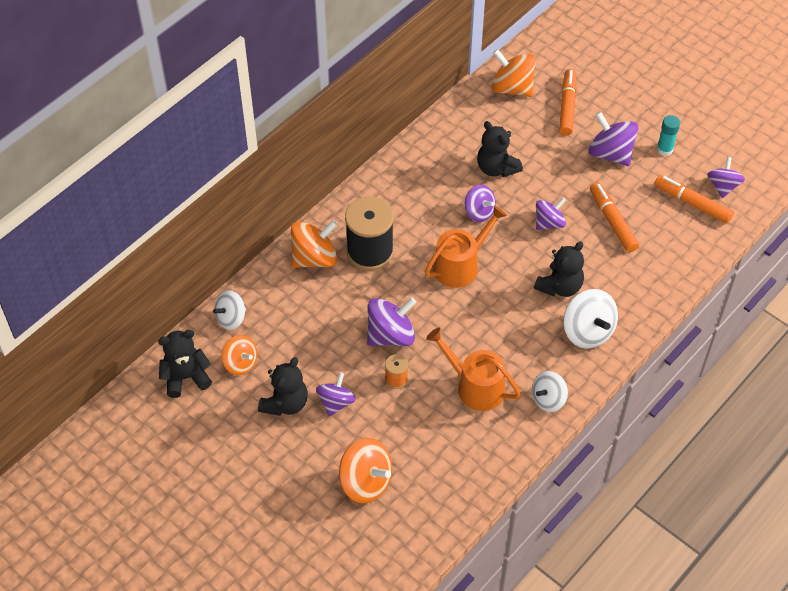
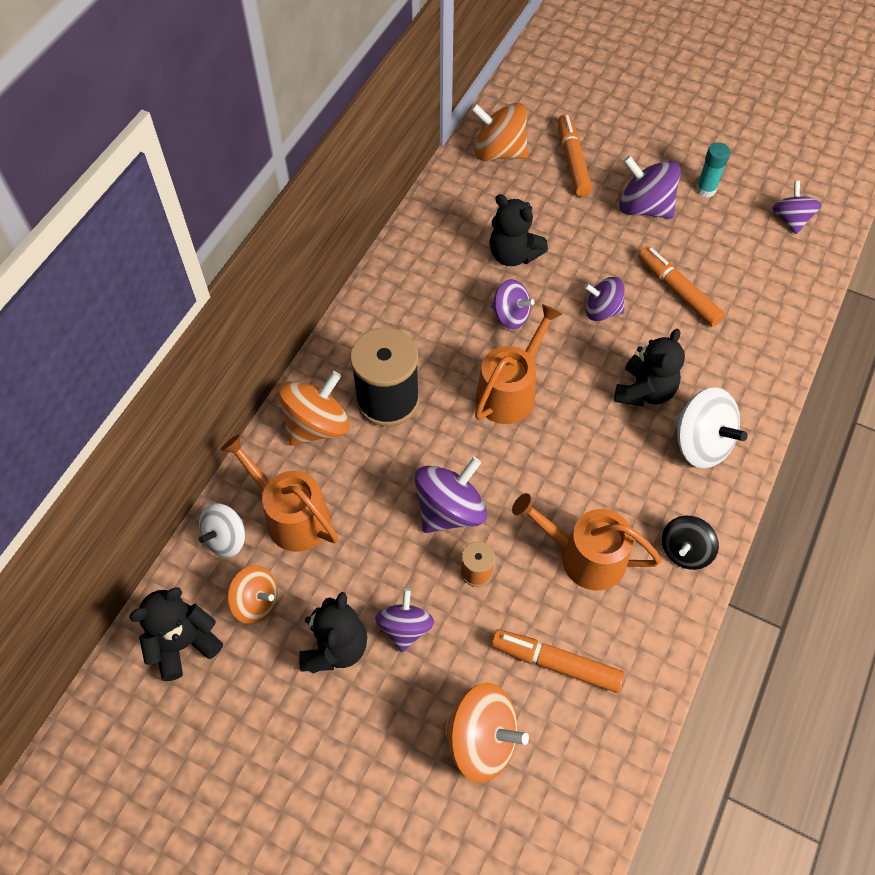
camera: 15 degrees left, 5 degrees up
(280, 314) = (291, 516): none -> orange watering can
(548, 399) = (685, 551): white spinning top -> black spinning top
(549, 223) = (602, 311): purple spinning top -> purple spinning top turned 120 degrees counterclockwise
(692, 203) = (763, 248): orange marker -> orange marker (556, 663)

